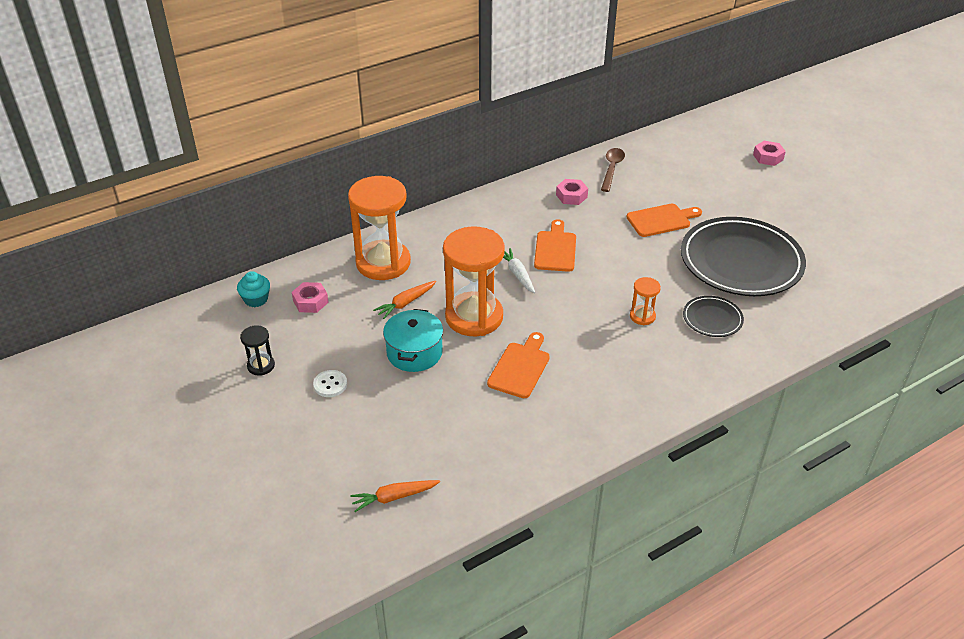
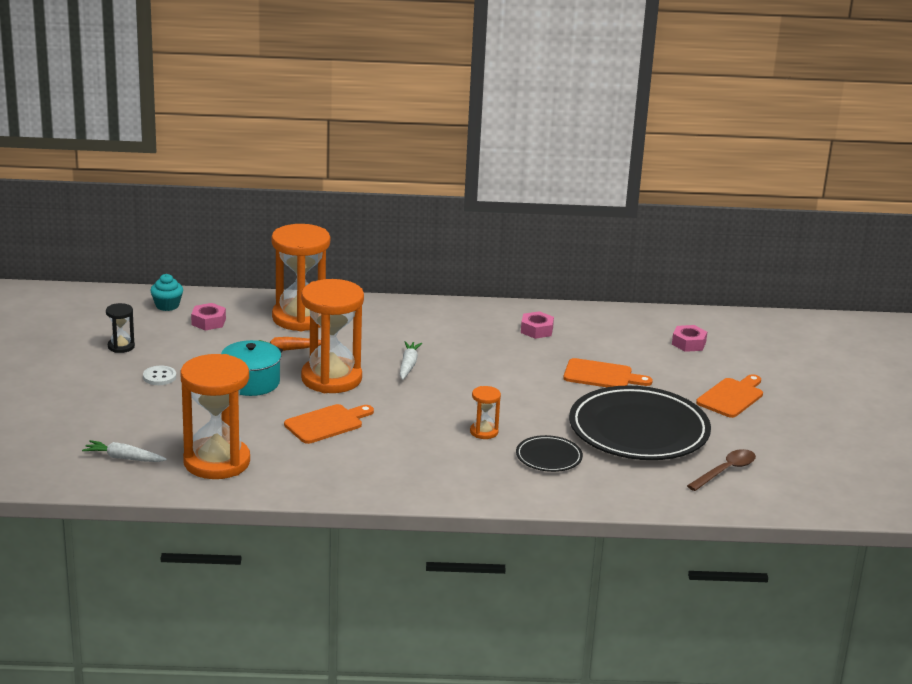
camera: 30 degrees right, 15 degrees down
(394, 497) = (123, 458): orange carrot -> white carrot
(477, 458) = (216, 462): none -> orange hourglass
(555, 249) = (467, 360): orange cutting board -> orange cutting board (731, 397)
(612, 169) = (606, 324): brown spoon -> brown spoon (725, 471)
(768, 157) = (790, 368): pink nut -> pink nut (688, 343)

